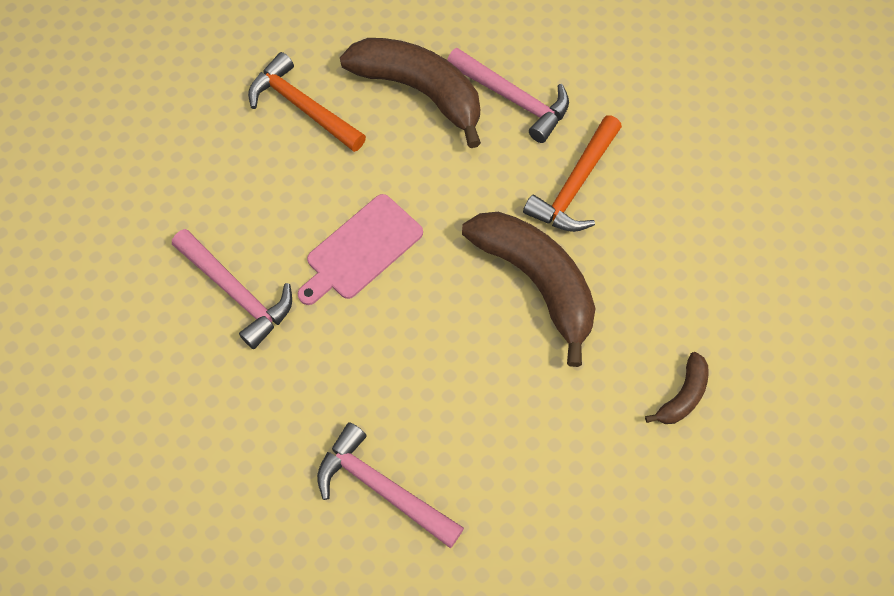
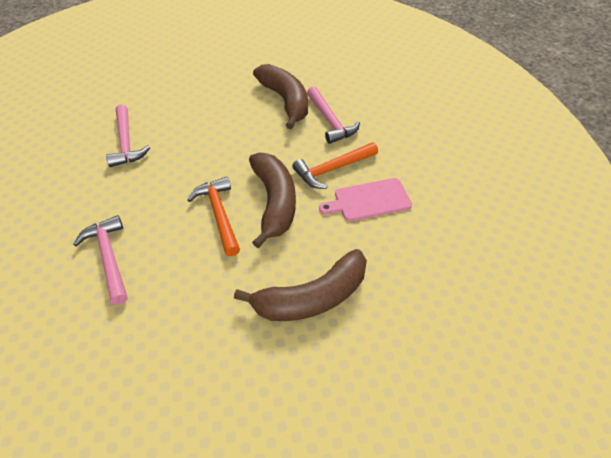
camera: 30 degrees right, 15 degrees down
(303, 107) = (225, 86): orange hammer -> orange hammer (219, 214)
(361, 250) = (199, 150): pink cutting board -> pink cutting board (369, 200)
(683, 395) = (312, 298): brown banana -> brown banana, size x2.13

